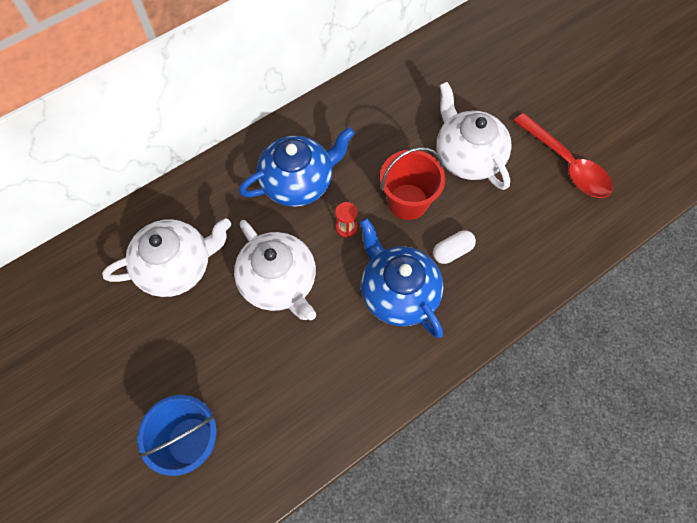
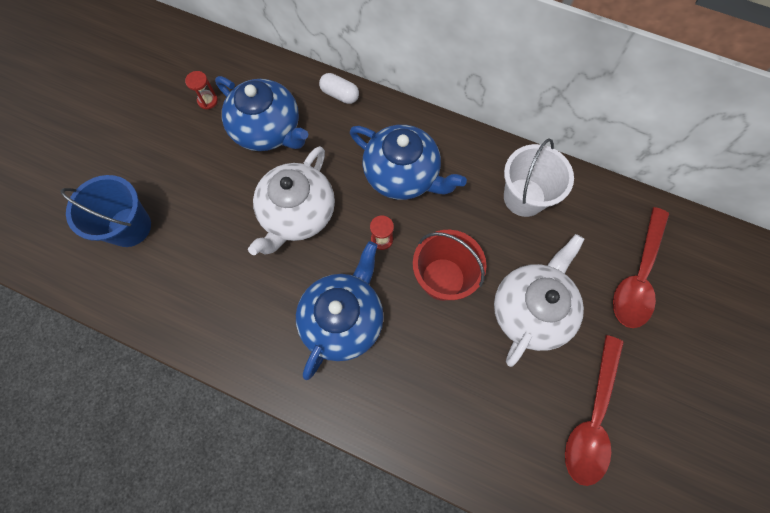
camera: 60 degrees right, 5 degrees up
(103, 306) = (207, 101): none -> red hourglass
(176, 267) = (268, 130): white teapot -> blue teapot
(375, 110) = (524, 197): none -> white bucket
(452, 251) = (415, 348): white capsule -> white capsule (340, 95)
(481, 77) = (637, 277): none -> red spoon

